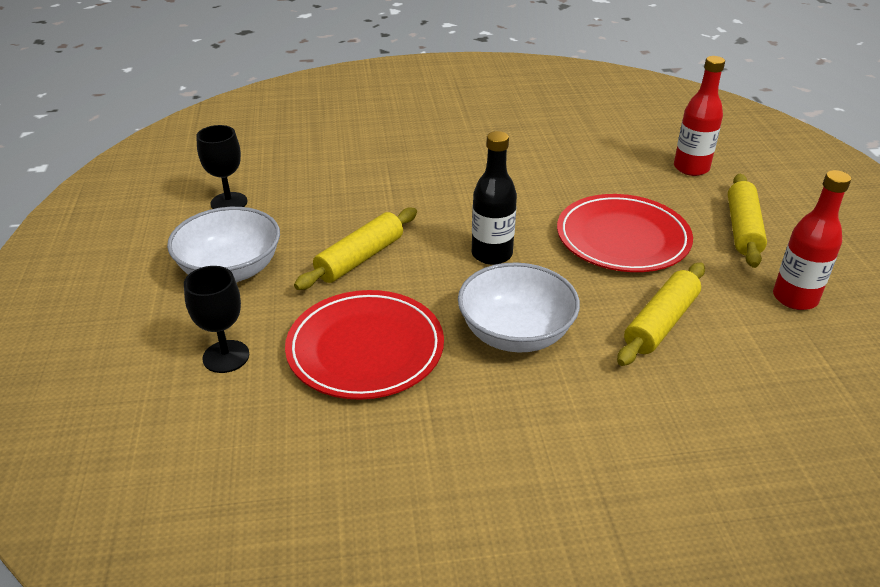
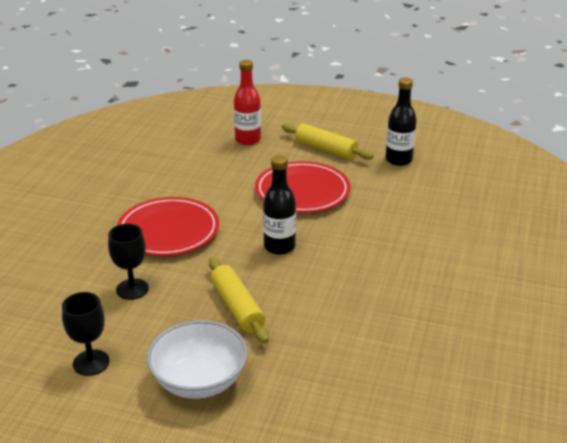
camera: 65 degrees left, 5 degrees down
(226, 356) = (311, 404): black goblet -> black goblet (132, 289)
(365, 349) = (345, 331): red plate -> red plate (168, 231)
(515, 333) = (369, 263): white bowl -> none
(660, 323) = (392, 209): yellow rolling pin -> none
(795, 298) = (398, 160): red bottle -> black bottle

